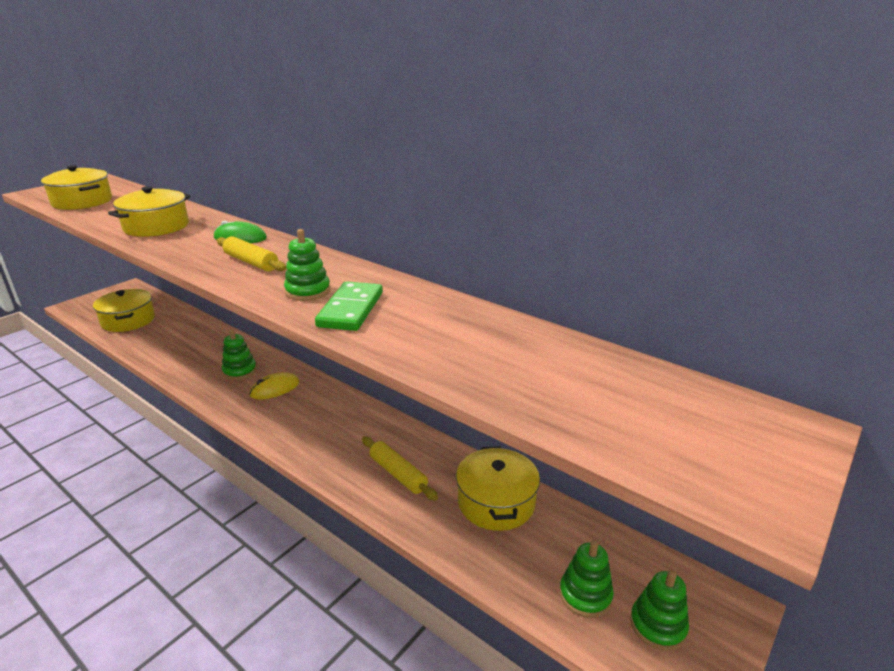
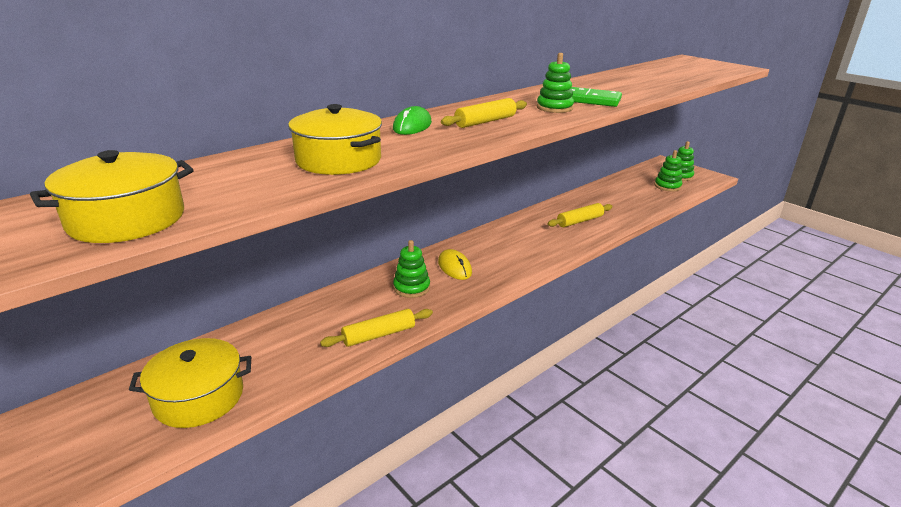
camera: 80 degrees left, 0 degrees up
(172, 366) = (379, 335): none -> yellow rolling pin
(496, 502) = (605, 196): yellow pot -> none

